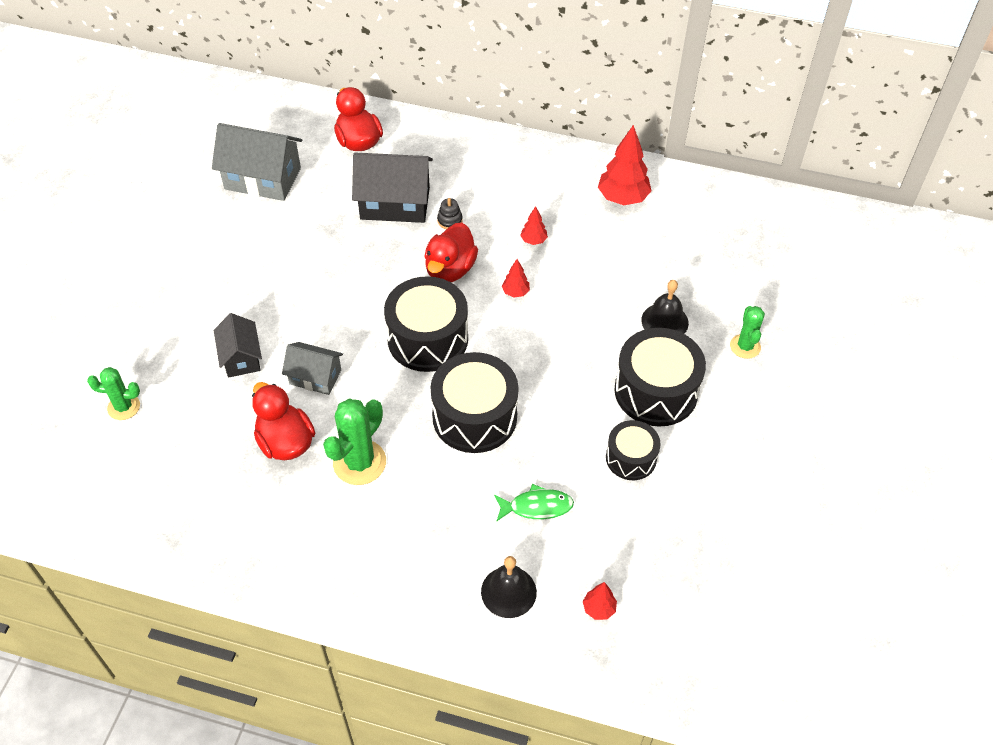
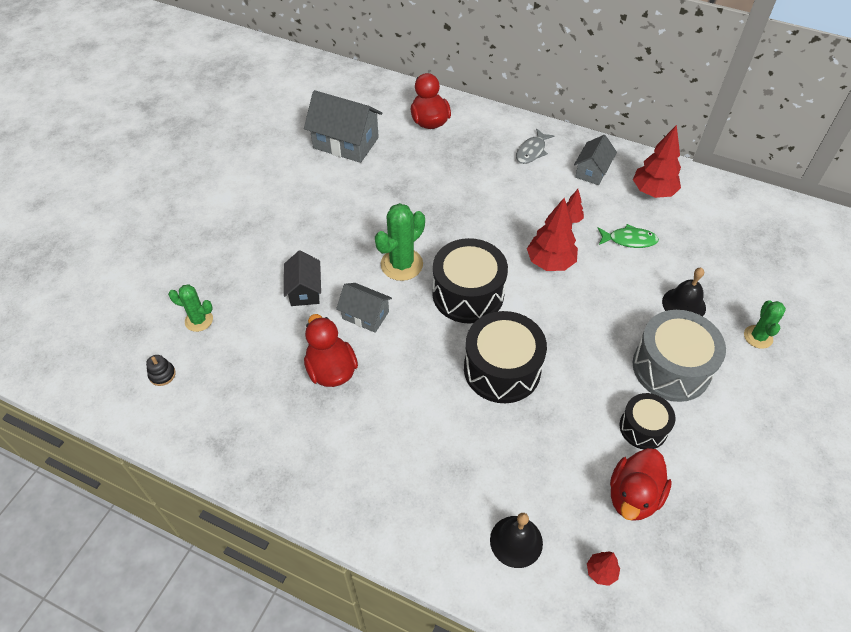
camera: 10 degrees right, 0 degrees up
(359, 462) = (394, 397): green cactus -> green cactus (401, 264)
(395, 203) = (453, 175): black house -> none
(449, 220) = (499, 194): black stacking toy -> black stacking toy (162, 374)
(450, 270) = (494, 236): red duck -> red duck (633, 496)
(482, 165) = (531, 151): none -> grey fish
(515, 292) = (550, 262): red tree -> red tree, size x2.01
(537, 506) = (551, 462): green fish -> green fish (629, 240)
(553, 181) = (592, 171): none -> grey house
(656, 391) = (671, 368): black drum -> grey drum

